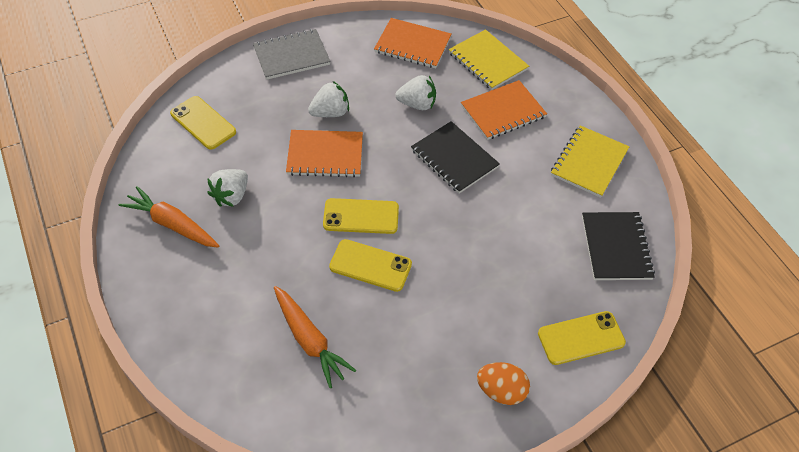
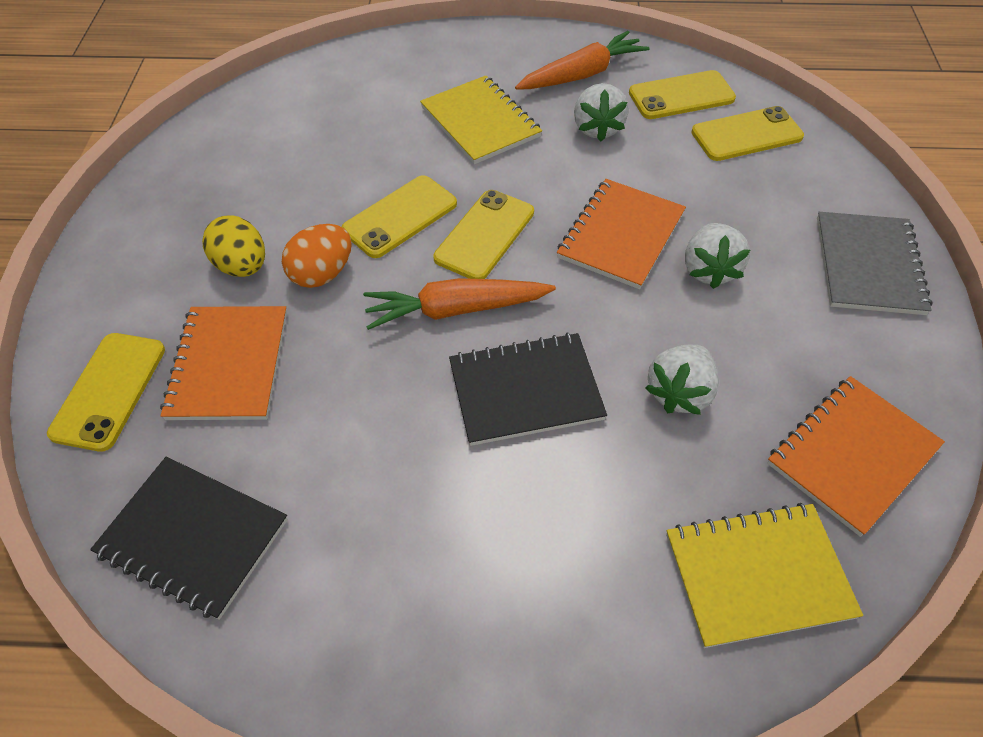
camera: 120 degrees right, 0 degrees up
(175, 163) = (681, 96): none -> yellow phone
(231, 196) = (597, 128): white strawberry -> white strawberry turned 150 degrees counterclockwise
(309, 340) = (343, 134): orange carrot -> orange carrot (456, 310)
(459, 328) = (242, 266): none -> yellow egg
(501, 391) = (132, 269): orange egg -> orange egg (322, 274)
(503, 111) = (598, 526): orange notebook -> orange notebook (229, 364)
(589, 162) = (388, 613): yellow notebook -> yellow notebook (480, 122)

